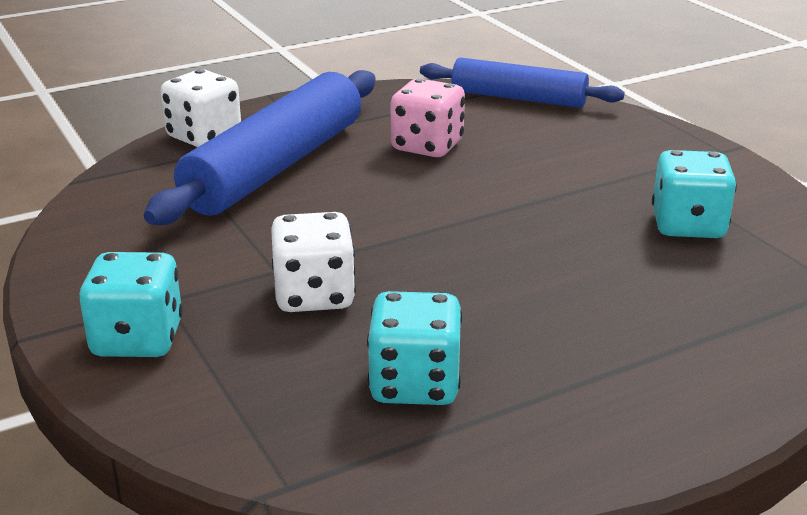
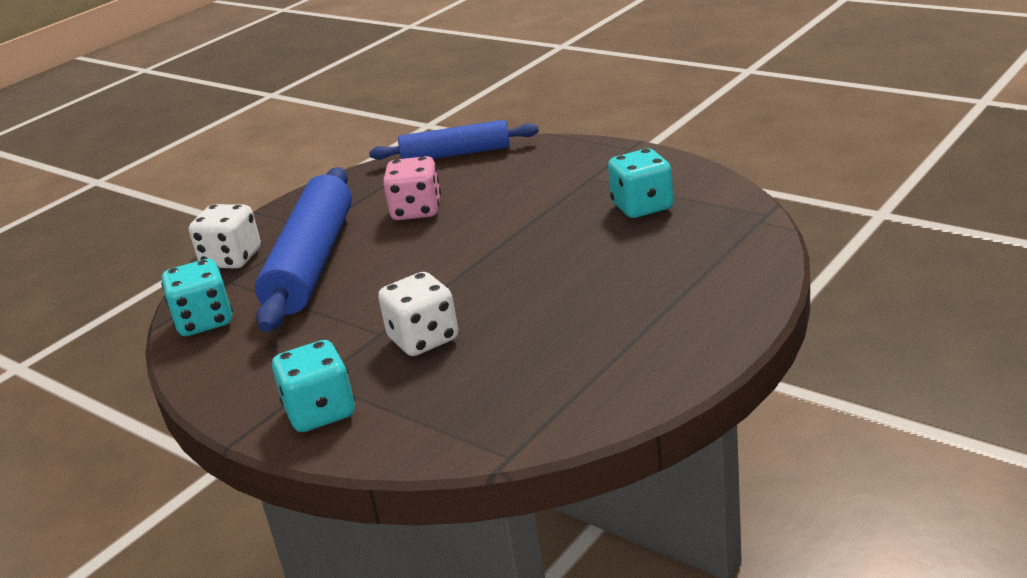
camera: 20 degrees left, 0 degrees up
(415, 384) = (541, 368): turquoise dice -> turquoise dice (204, 321)

